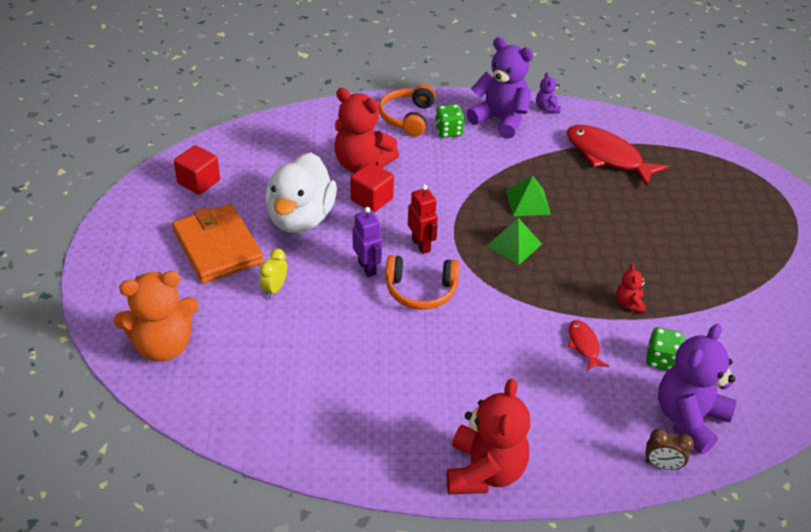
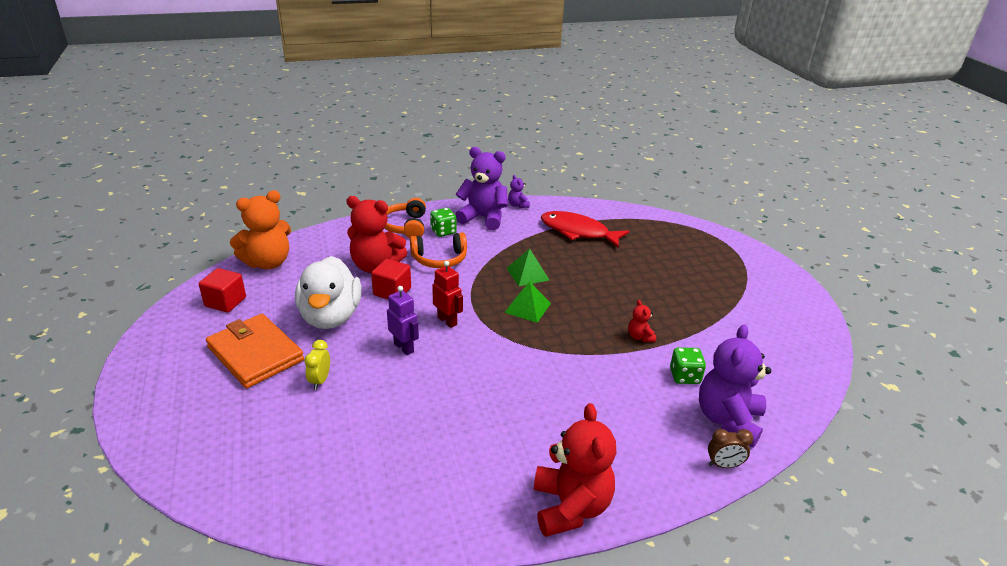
camera: 15 degrees left, 10 degrees down
(163, 345) = (216, 454): orange teddy bear -> orange teddy bear (268, 263)
(421, 290) = (458, 358): orange headphones -> orange headphones (439, 259)
(584, 345) = (616, 377): red fish -> none

